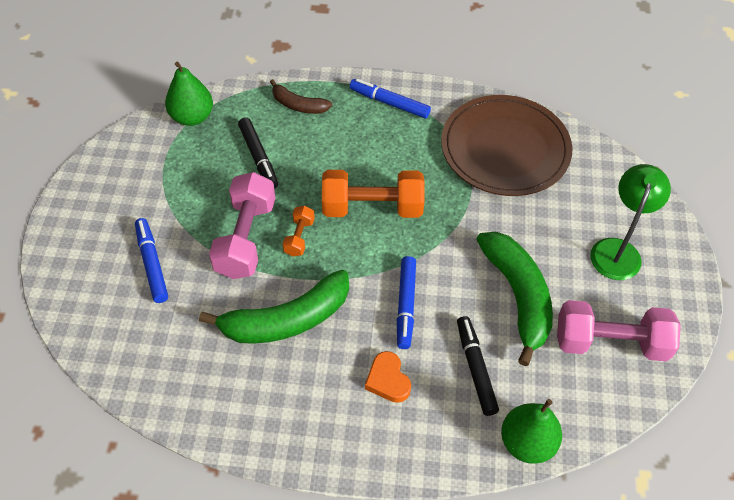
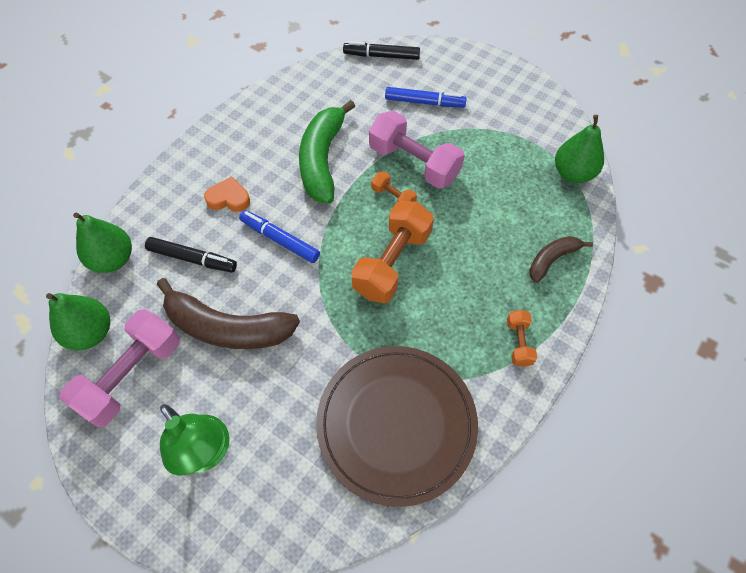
camera: 120 degrees right, 5 degrees up
(258, 157) = (498, 203): black marker -> black marker (381, 56)
(389, 103) = (518, 342): blue marker -> orange dumbbell
(518, 296) = (227, 328): green banana -> brown banana
(605, 405) = (91, 333): none -> green pear

